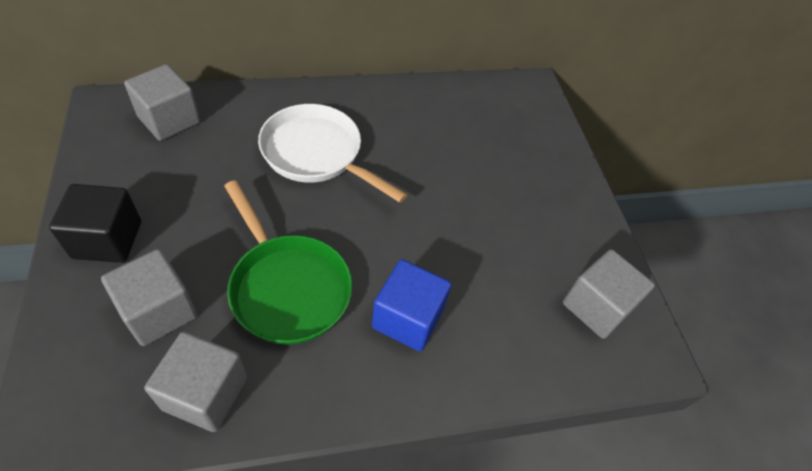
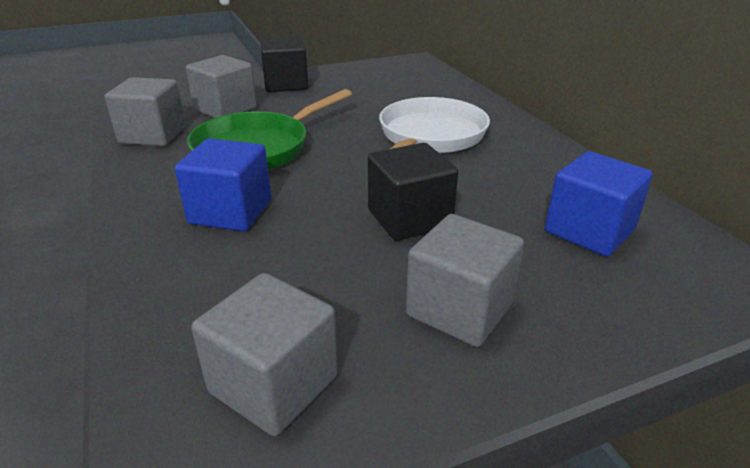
camera: 85 degrees right, 20 degrees down
(169, 120) = (418, 79): grey cube -> grey cube (459, 309)
(445, 204) = (409, 219): none -> black cube
(479, 123) = (589, 231): none -> blue cube

